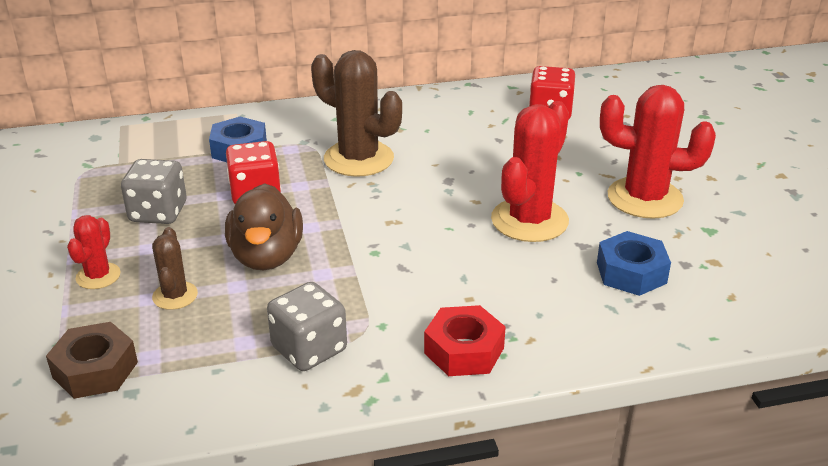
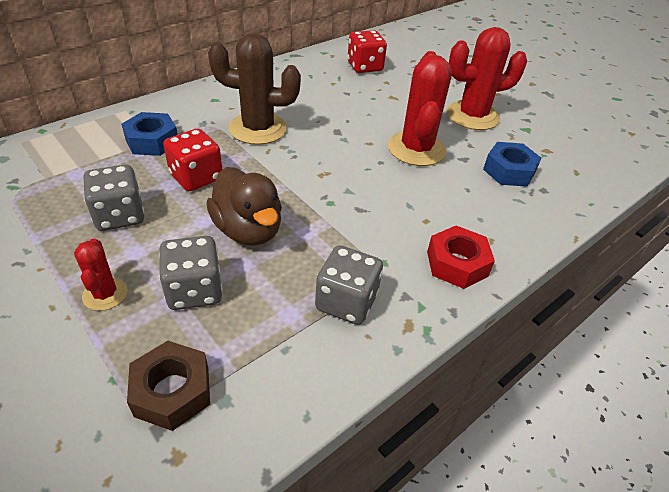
camera: 30 degrees left, 10 degrees up
(175, 296) = (194, 290): brown cactus -> grey dice

